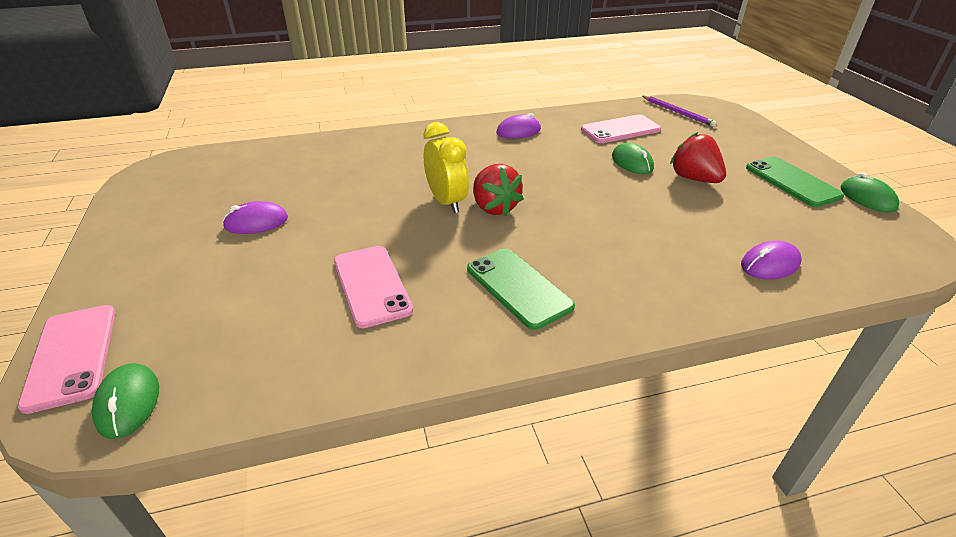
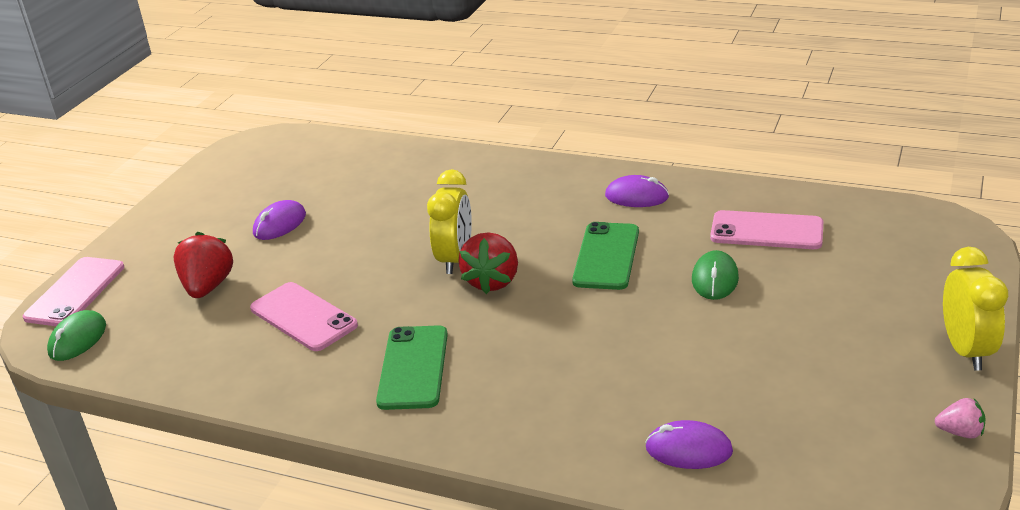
camera: 40 degrees right, 5 degrees down
(256, 222) = (279, 224): purple mouse -> purple mouse turned 75 degrees counterclockwise
(371, 285) = (303, 317): pink phone -> pink phone turned 60 degrees counterclockwise
(678, 112) = (888, 229): purple pencil -> none
(694, 179) = (760, 325): red strawberry -> red strawberry (208, 287)
(792, 182) = (888, 374): green phone -> green phone (606, 256)
(803, 158) = (966, 350): none -> yellow clock
(867, 198) = (960, 432): green mouse -> pink strawberry

